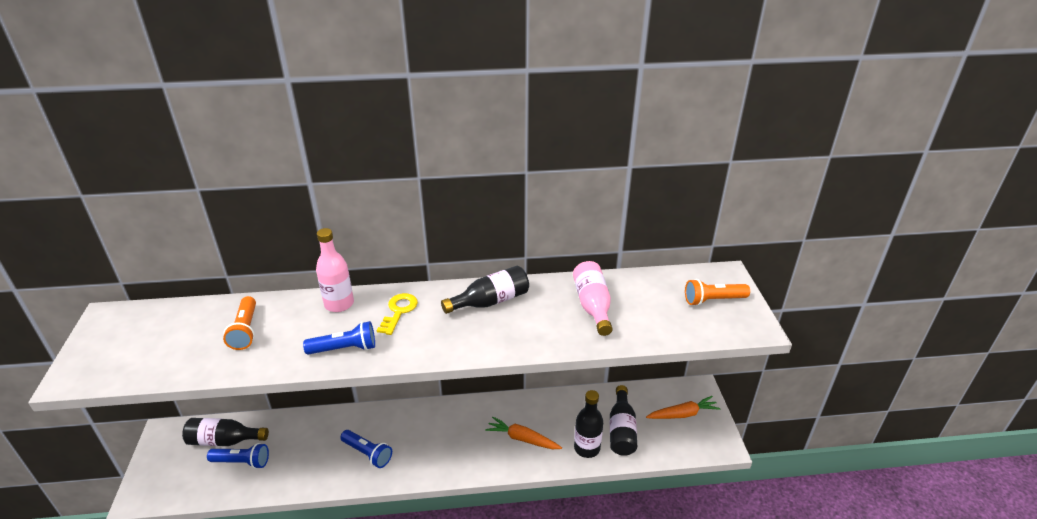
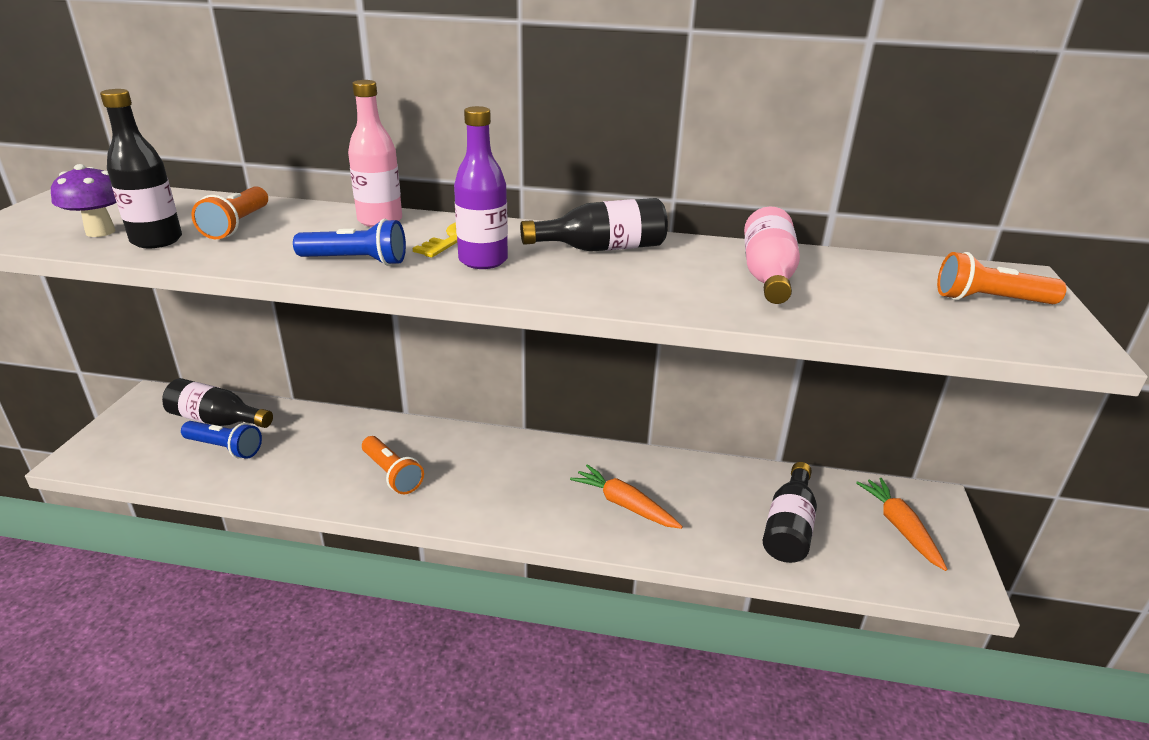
camera: 15 degrees right, 5 degrees down
(154, 359) = (100, 232): none -> purple mushroom
(368, 453) = (392, 474): blue flashlight -> orange flashlight
(423, 330) = (483, 260): none -> purple bottle
(587, 448) = (724, 539): black bottle -> black bottle (156, 240)
(682, 414) = (900, 528): orange carrot -> orange carrot turned 105 degrees counterclockwise

